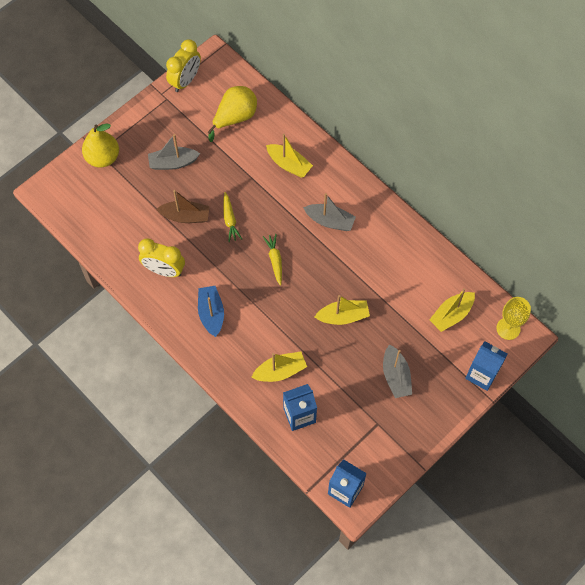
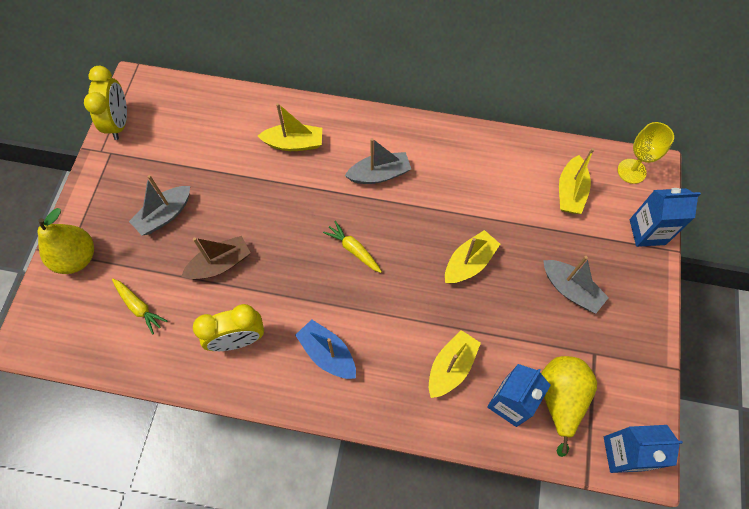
camera: 35 degrees left, 0 degrees up
(230, 220) = (273, 237): yellow carrot -> yellow carrot (139, 307)
(235, 117) = (201, 129): yellow pear -> yellow pear (560, 399)

